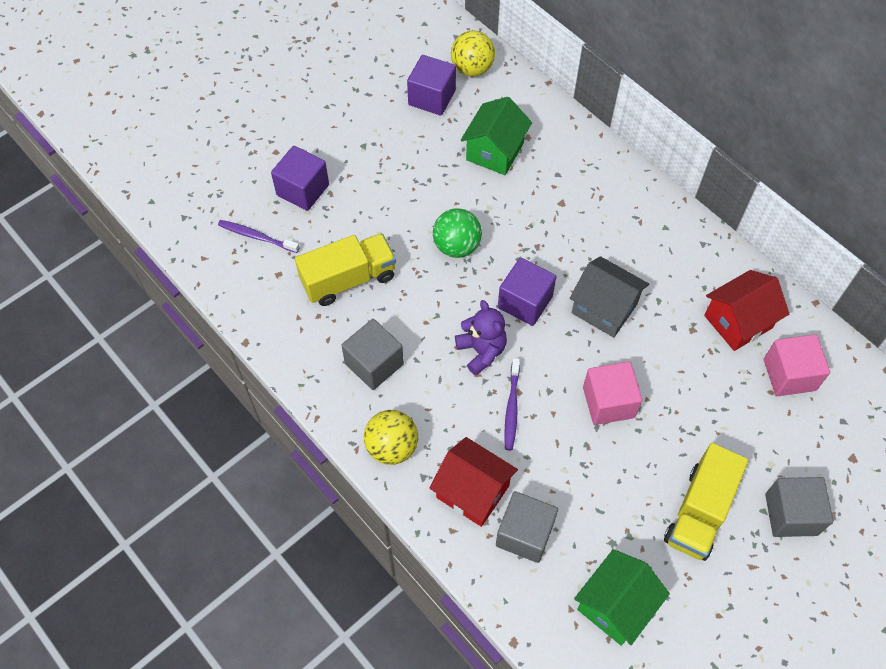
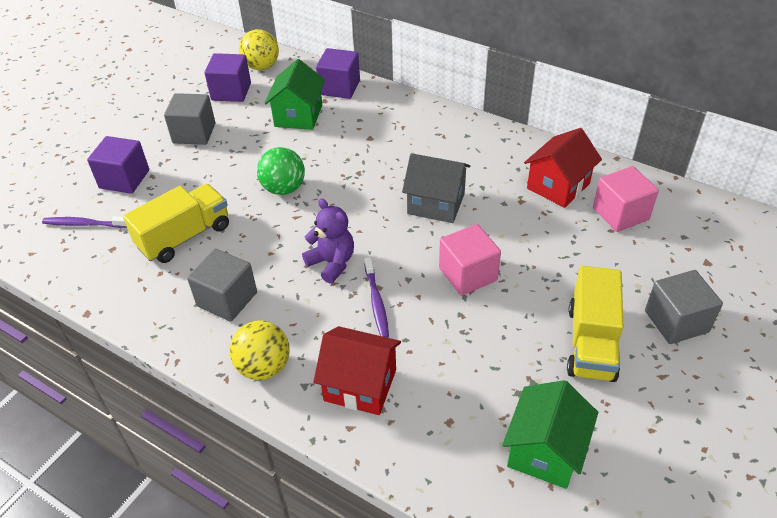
camera: 15 degrees left, 15 degrees down
(524, 534) = (427, 409): grey cube -> grey cube (194, 133)
(525, 302) = (361, 215): purple cube -> purple cube (339, 88)

